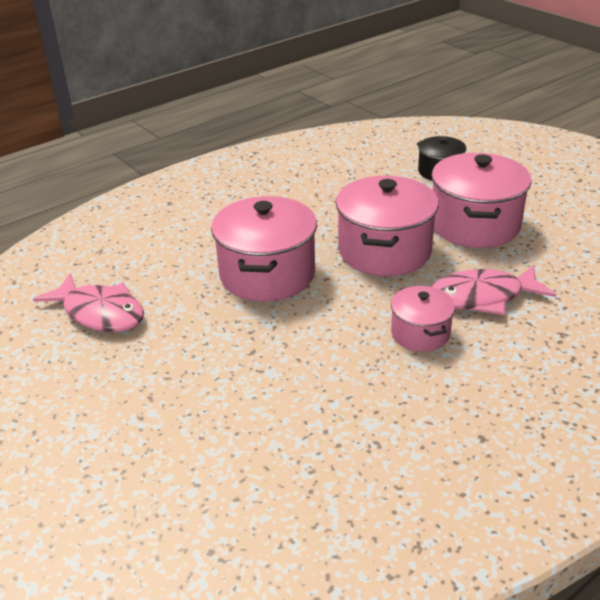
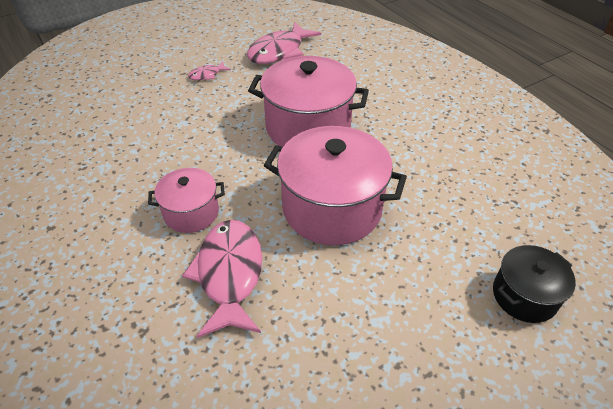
camera: 95 degrees right, 10 degrees up
(157, 371) = (207, 75): none -> pink fish
(474, 225) = (378, 303): pink pot -> none

